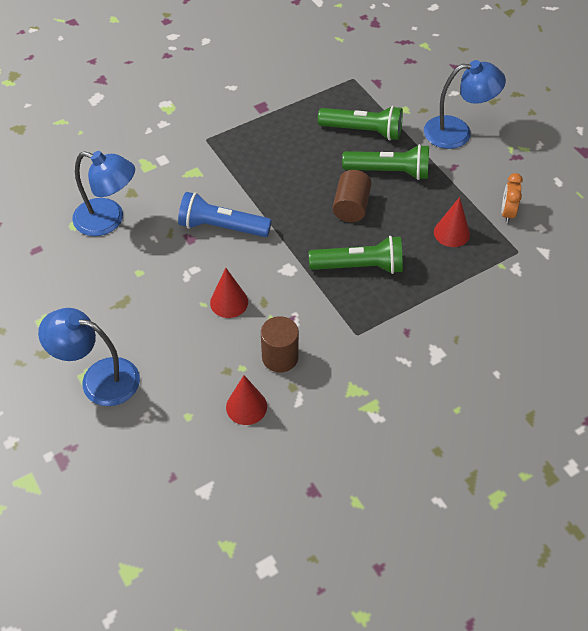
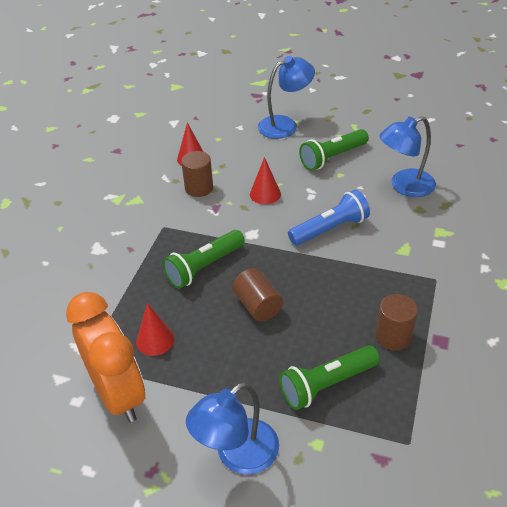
camera: 140 degrees right, 10 degrees down
(286, 127) = (393, 336): none -> brown cylinder
(389, 172) = (260, 359): green flashlight -> green flashlight (332, 157)
(507, 213) = (118, 394): orange clock -> orange clock, size x2.35

